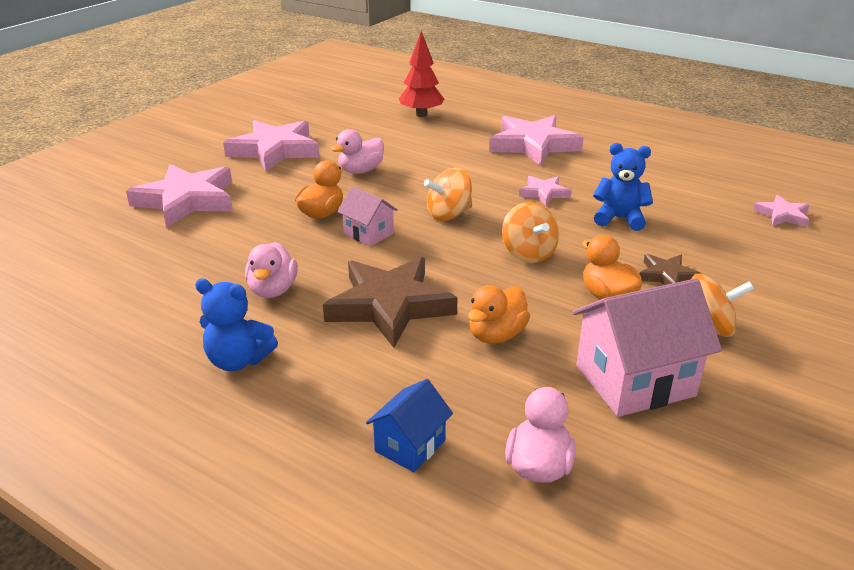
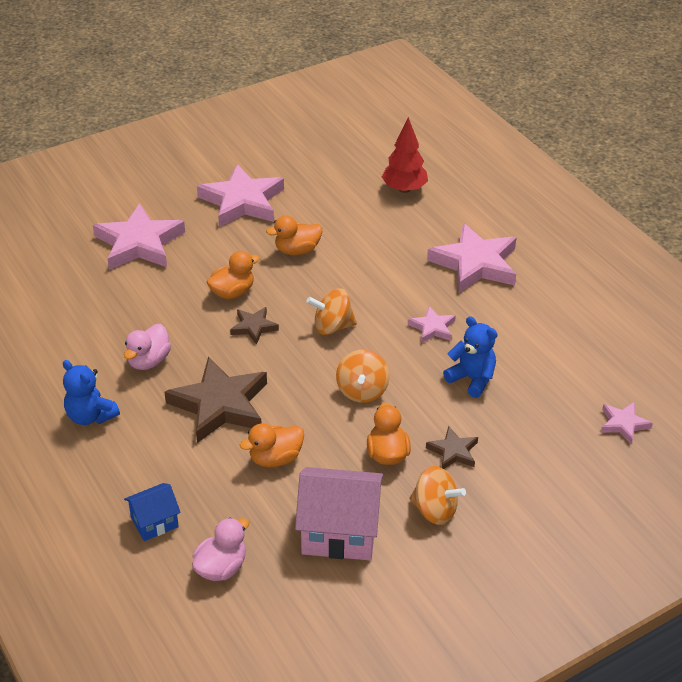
camera: 25 degrees right, 10 degrees up
(360, 171) = (297, 250): pink duck -> orange duck
(368, 234) = (254, 327): pink house -> brown star

